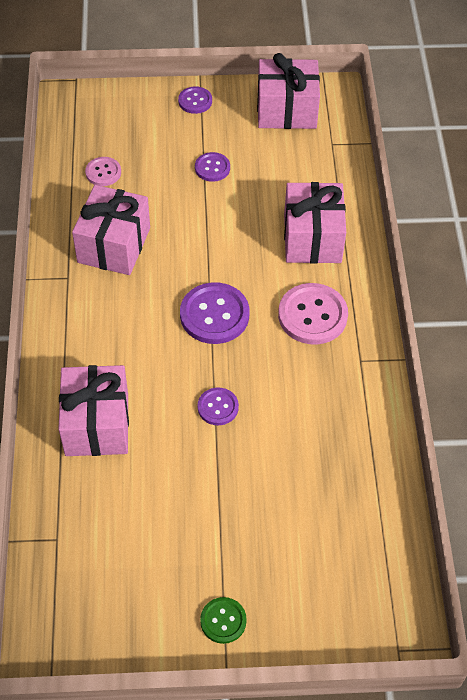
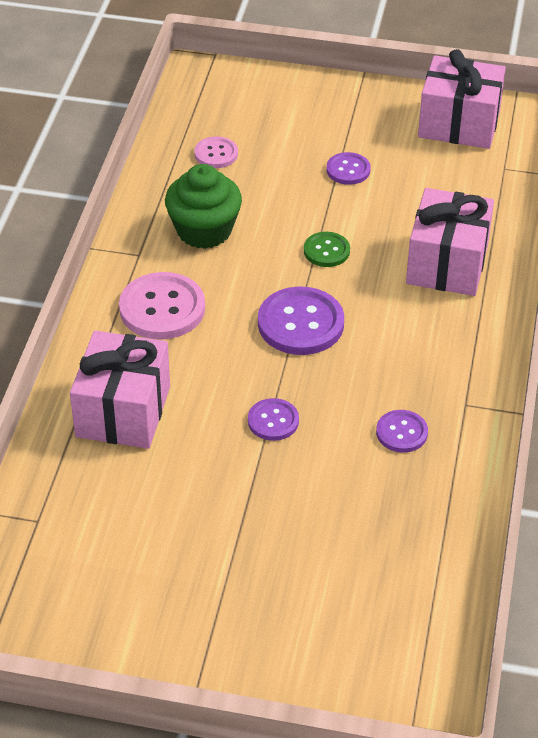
camera: 15 degrees right, 10 degrees down
(114, 245) = (204, 230): pink gift -> green cupcake
(195, 101) = (350, 97): purple button -> purple button (401, 432)
(223, 621) = (206, 647): green button -> green button (326, 251)
(312, 315) = (421, 345): pink button -> pink button (162, 308)

